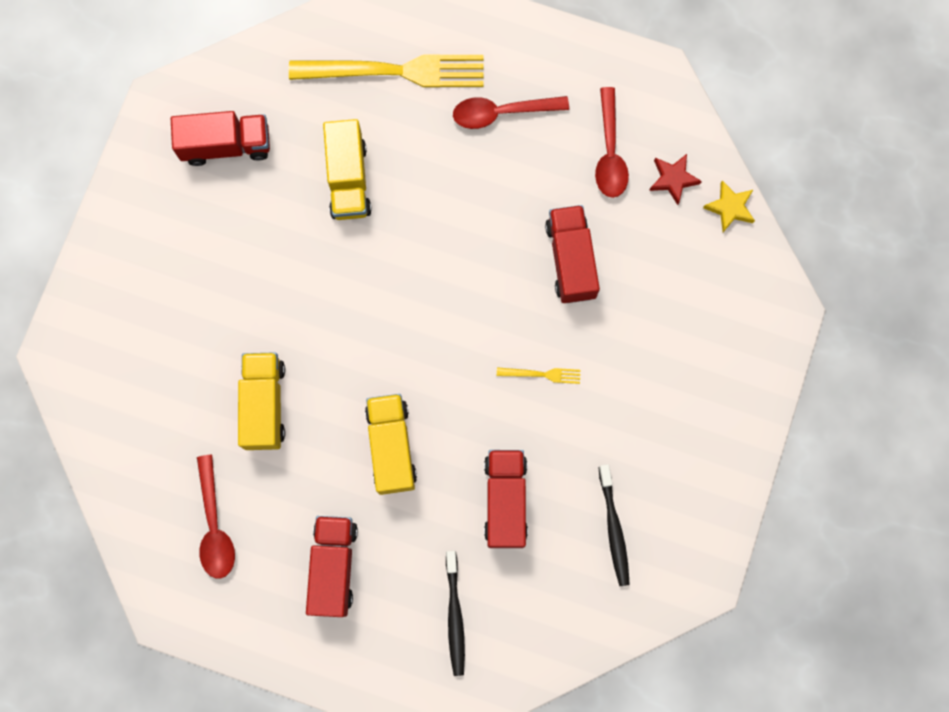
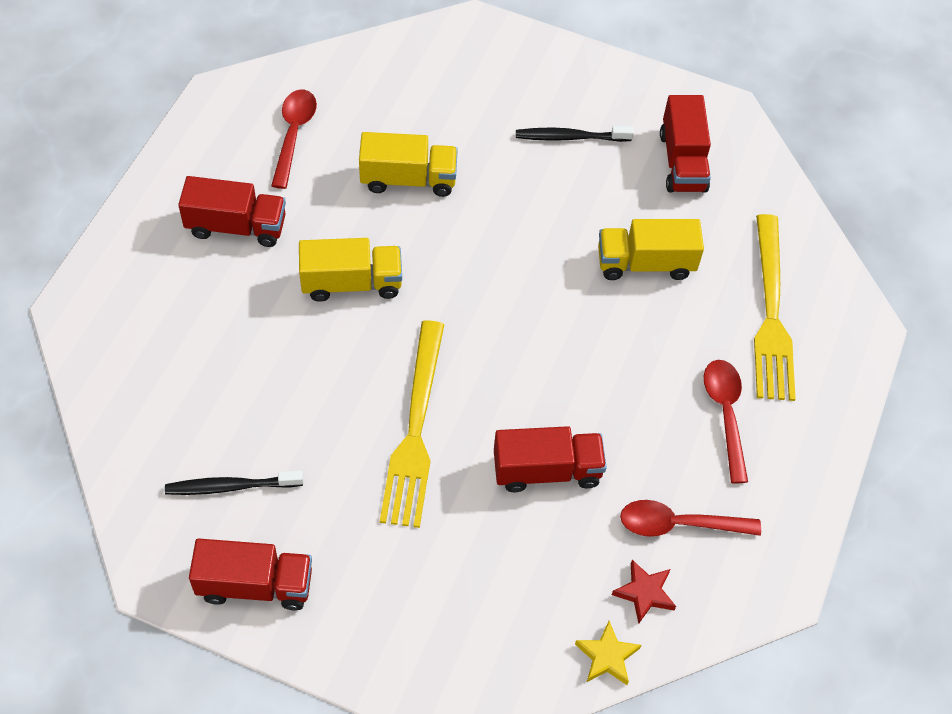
camera: 90 degrees right, 20 degrees down
(215, 525) = (294, 135): red spoon -> red spoon turned 105 degrees clockwise
(455, 616) = (166, 327): black toothbrush -> black toothbrush (570, 137)
(505, 501) = (279, 382): red truck -> red truck (255, 585)
(541, 374) = (415, 429): yellow fork -> yellow fork, size x2.43

